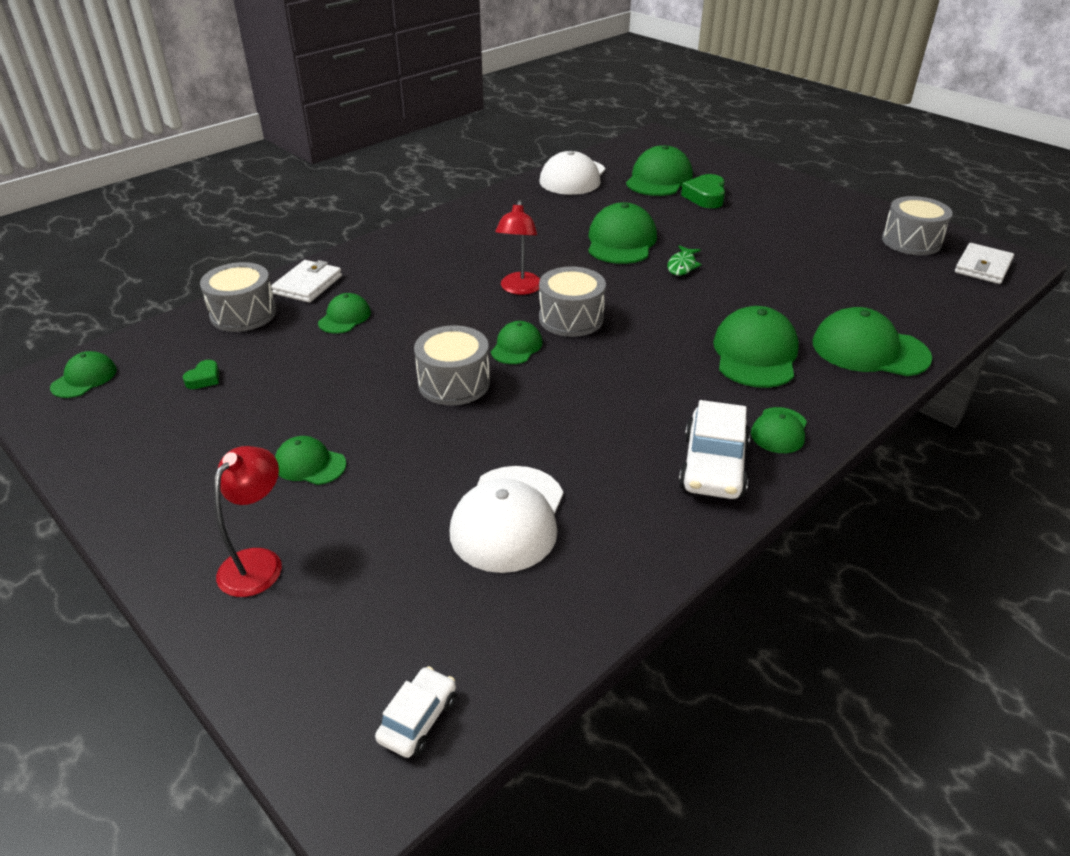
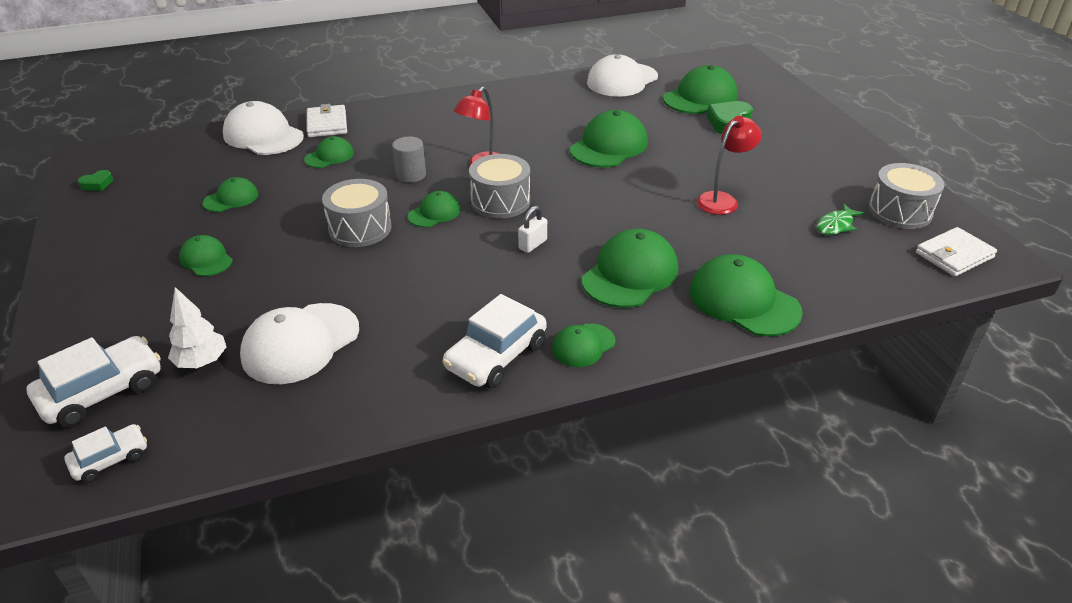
camera: 25 degrees right, 0 degrees up
(84, 378) = (124, 156): green cap -> green cap (231, 198)
(204, 378) = (195, 177): green heart -> green heart (97, 184)
(243, 314) = (263, 136): grey drum -> white cap
(258, 562) = (113, 317): red lamp -> red lamp (723, 200)
(308, 285) = (327, 124): white wallet -> white wallet turned 60 degrees counterclockwise
(331, 650) = (102, 392): none -> white car
(418, 575) = (202, 362): none -> white tree
(454, 315) = (411, 175): none -> grey cylinder
(642, 351) = (533, 244): none -> white padlock
(682, 266) = (642, 180): green fish -> green fish (836, 225)

